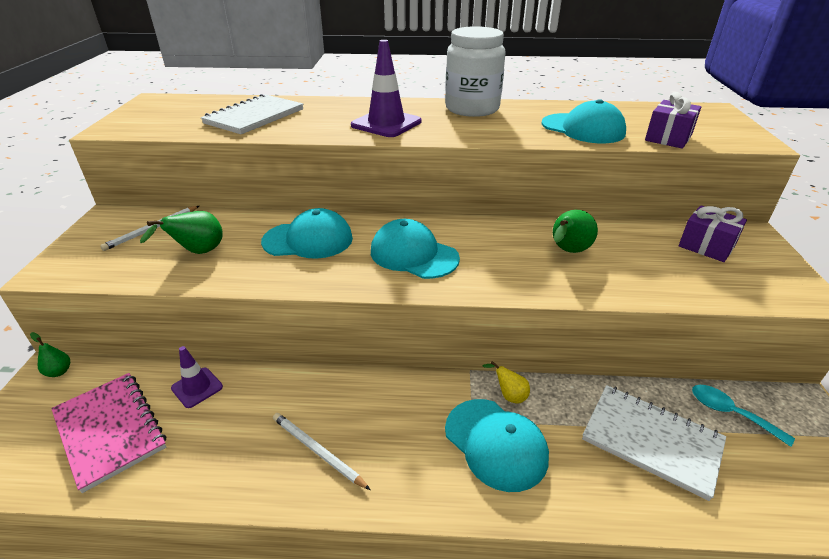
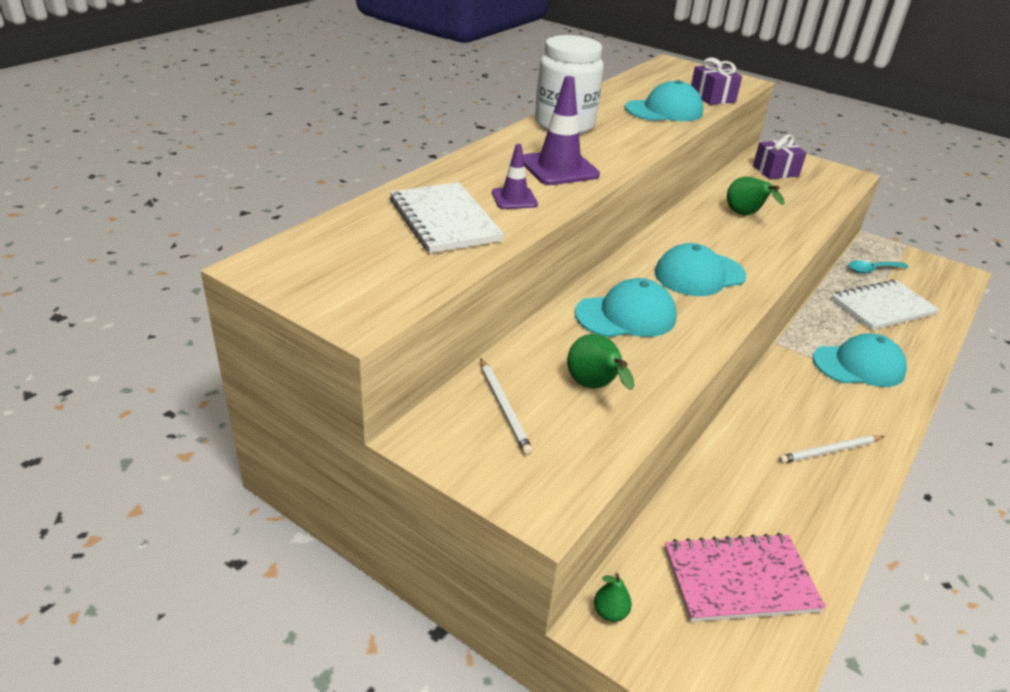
camera: 60 degrees left, 0 degrees up
(197, 387) = (708, 502): purple traffic cone -> purple traffic cone (514, 199)
(308, 240) = (626, 315): turquoise cap -> turquoise cap turned 45 degrees clockwise
(509, 395) = (814, 338): yellow pear -> none

